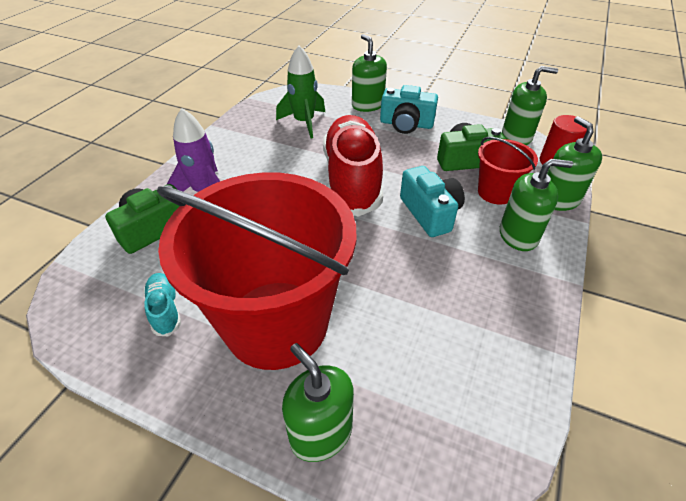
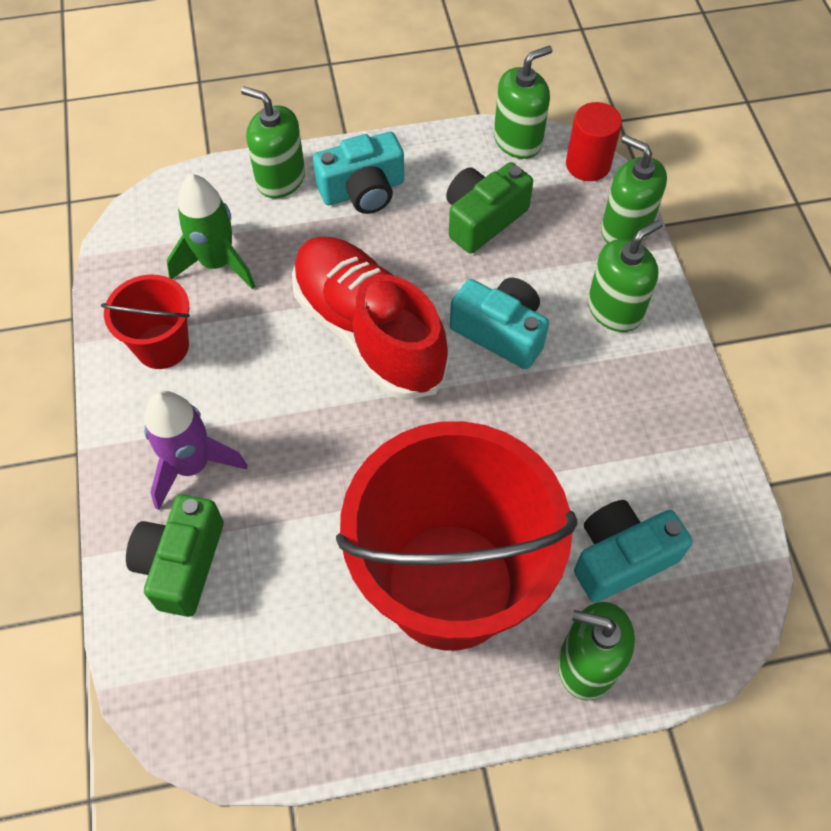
camera: 35 degrees left, 15 degrees up
(165, 309) = (312, 652): turquoise shoe -> none
(406, 378) = (621, 558): none -> turquoise camera
(495, 192) = (552, 256): red bucket -> red bucket (162, 346)

